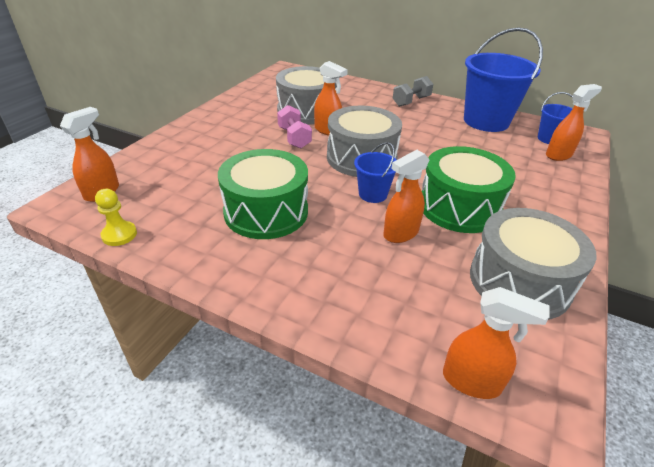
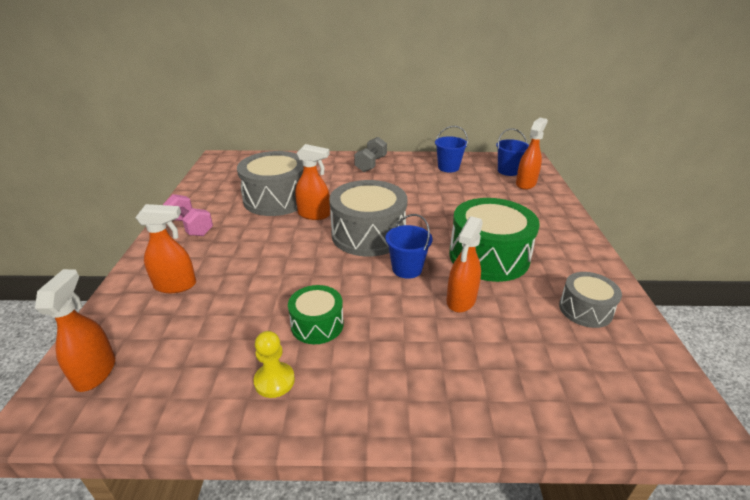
camera: 25 degrees left, 5 degrees down
(119, 235) = (161, 419): yellow pawn -> yellow pawn (274, 381)
(266, 212) = (317, 324): green drum -> green drum, size x0.55
(294, 138) = (285, 232): pink dumbbell -> pink dumbbell (191, 227)
(472, 381) = (624, 421): orange spray bottle -> orange spray bottle (176, 285)
(486, 121) = (448, 167): blue bucket -> blue bucket, size x0.49
(519, 281) = (585, 309): grey drum -> grey drum, size x0.55

